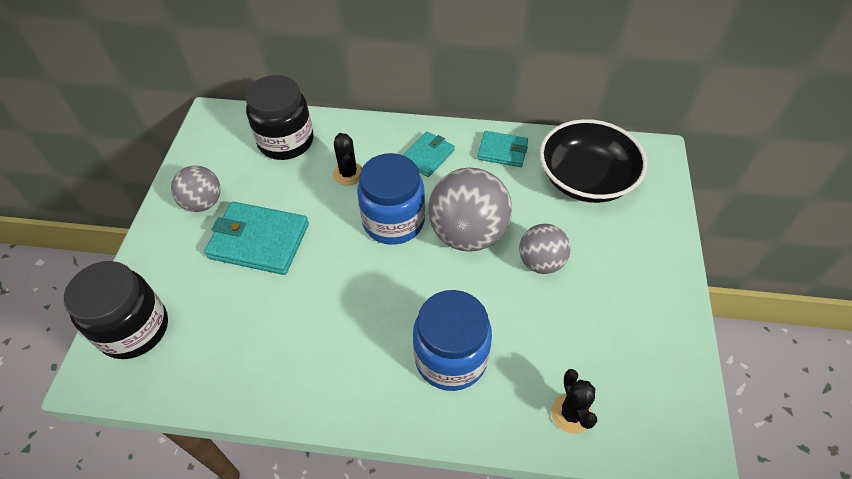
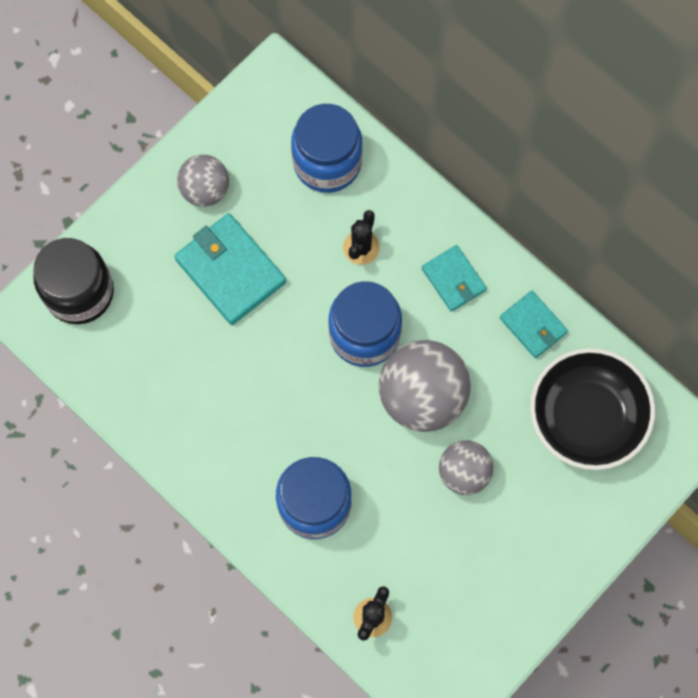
camera: 35 degrees right, 20 degrees up
(286, 141) = (327, 162): black jar -> blue jar
(427, 156) = (453, 279): turquoise wallet -> turquoise wallet turned 75 degrees clockwise

